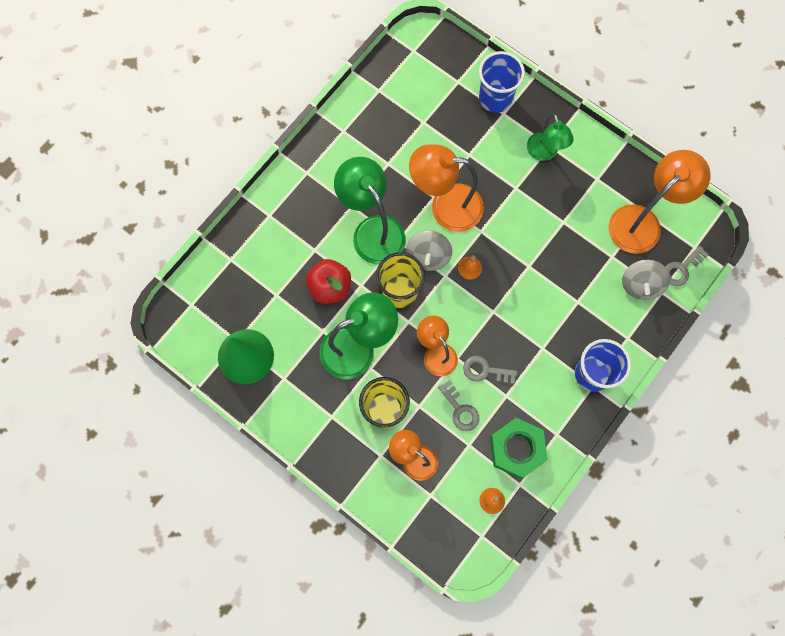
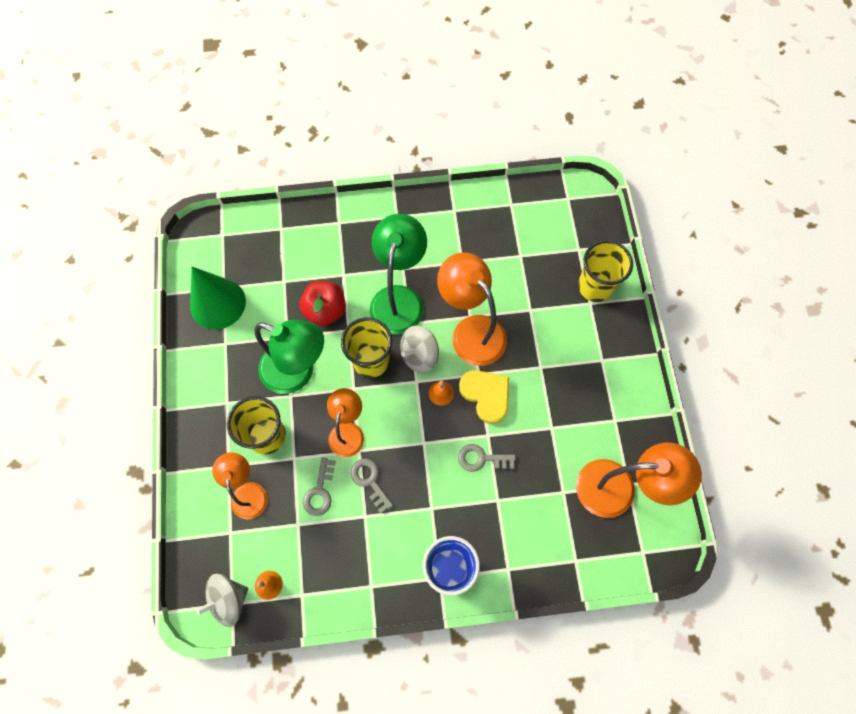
camera: 45 degrees right, 5 degrees down
(495, 98) = (595, 286): blue cup -> yellow cup
(500, 240) = (486, 395): none -> yellow heart
(517, 449) = (329, 565): green nut -> none
(544, 153) = (591, 361): green lamp -> none
(640, 285) = (563, 537): grey spinning top -> grey spinning top (228, 600)
(681, 269) = (613, 559): grey key -> grey key (481, 459)

